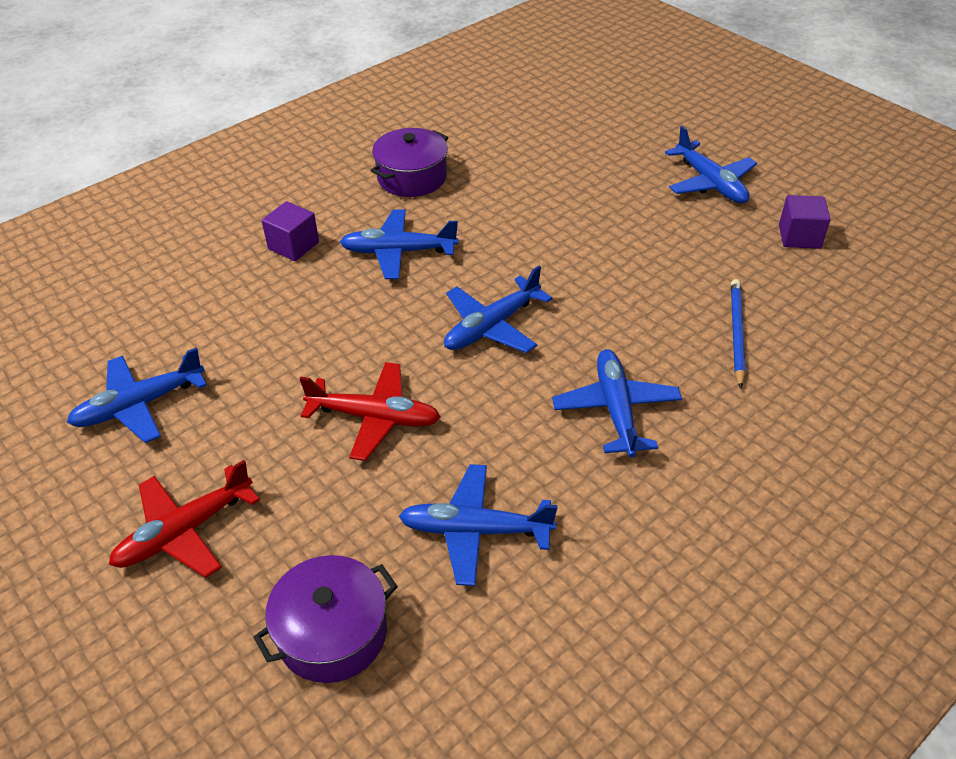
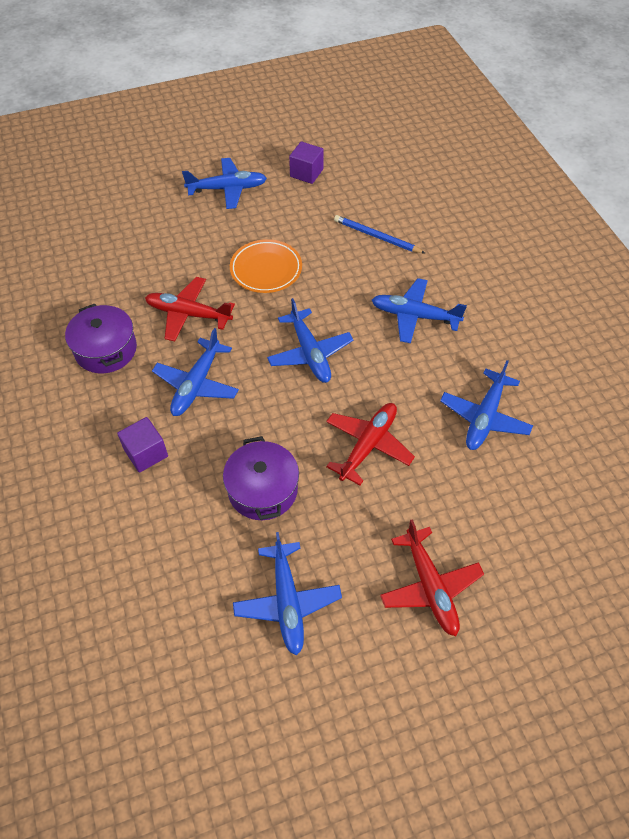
camera: 70 degrees left, 10 degrees up
(332, 633) = (538, 512): purple pot -> purple pot (262, 490)
(493, 215) = (188, 314): none -> red plane
(602, 252) = (266, 269): none -> orange plate

